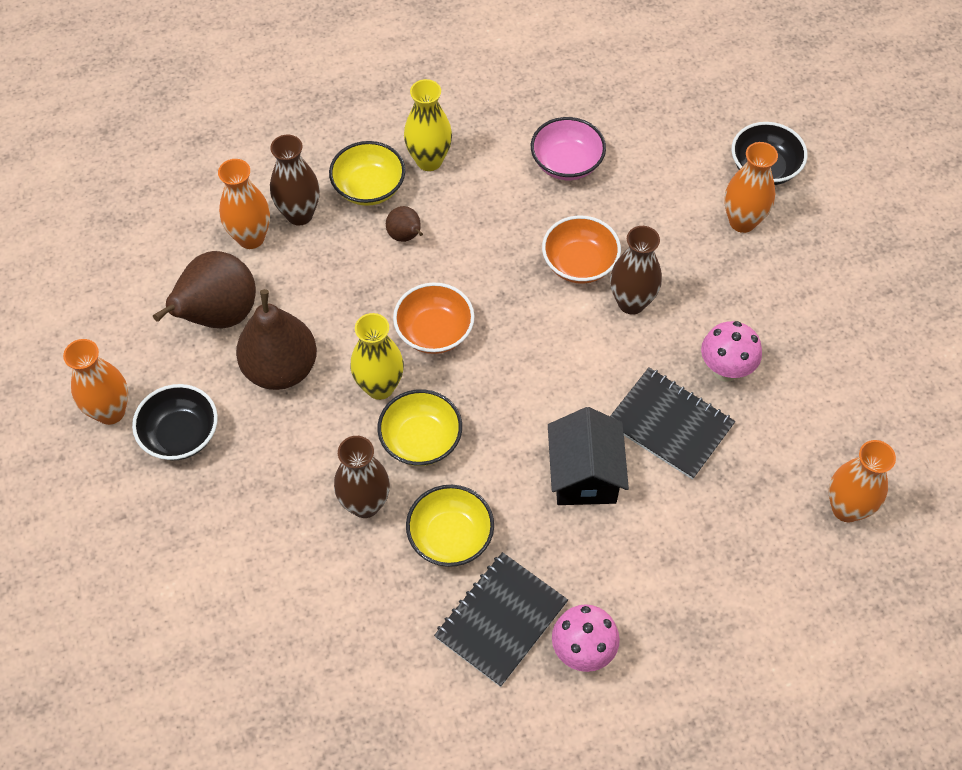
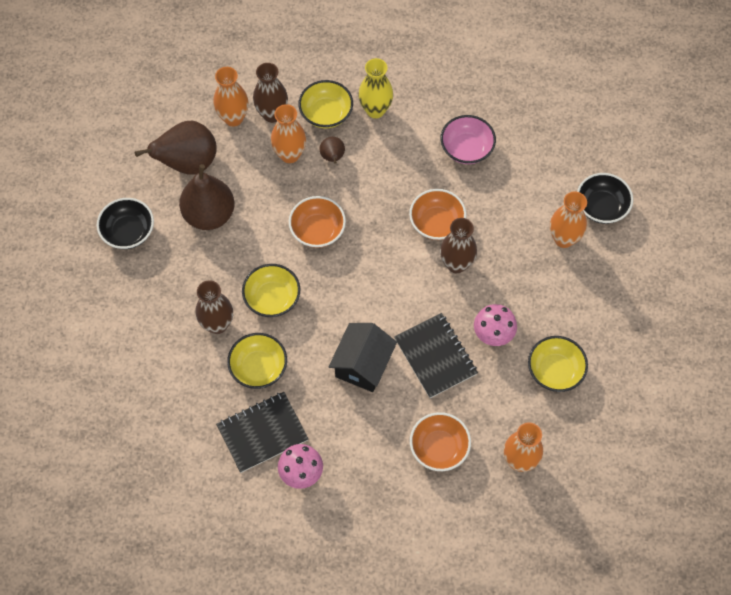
camera: 25 degrees right, 5 degrees up
(110, 411) = (93, 199): orange vase -> orange vase (290, 154)
(380, 387) = (264, 252): yellow vase -> none
(739, 537) = (439, 448): none -> orange bowl
(824, 380) = (555, 371): none -> yellow bowl

